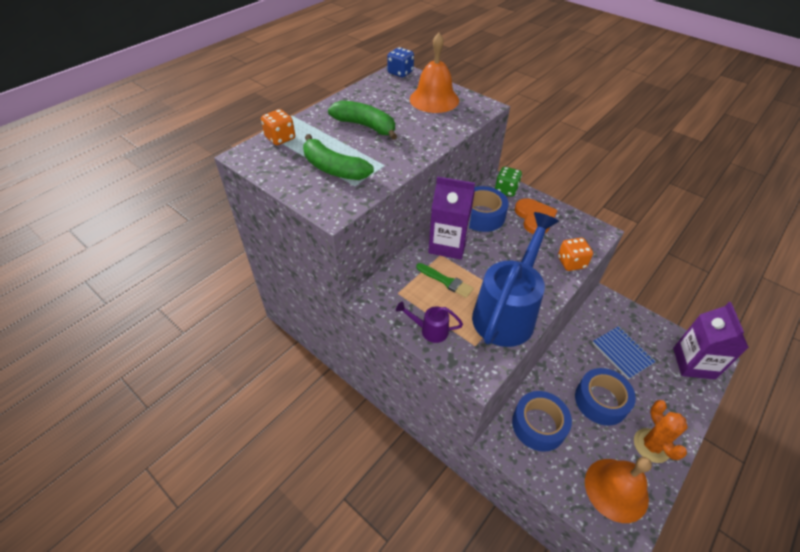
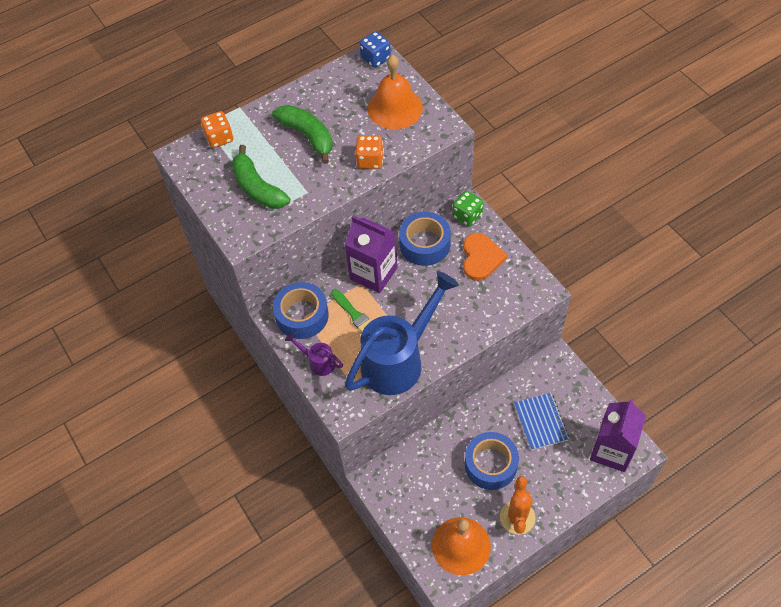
camera: 20 degrees right, 10 degrees up
(538, 425) = (417, 472): blue tape -> blue tape (302, 315)
(571, 262) = (491, 320): orange dice -> orange dice (370, 160)

